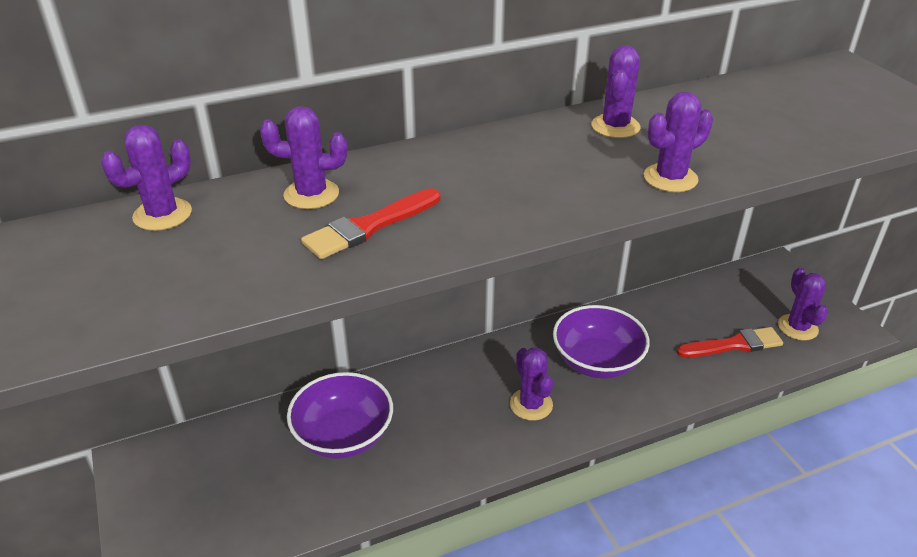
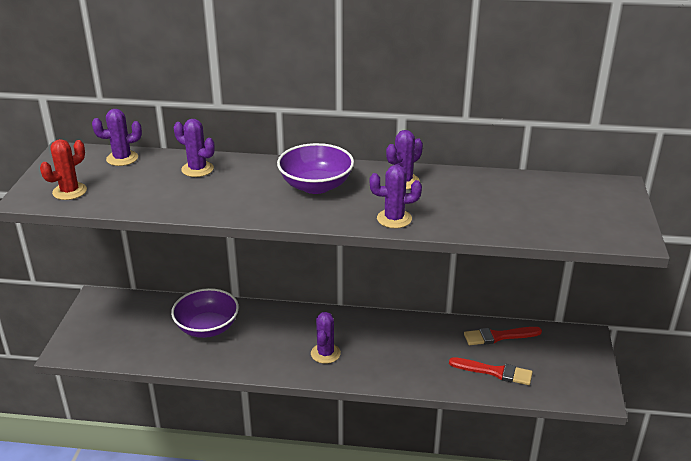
camera: 30 degrees right, 5 degrees down
(122, 301) = (69, 191): none -> red cactus
(370, 226) = (207, 193): red brush -> red brush (499, 336)
(597, 361) = (390, 346): purple bowl -> purple bowl (316, 186)
(797, 327) = (555, 379): purple cactus -> none

